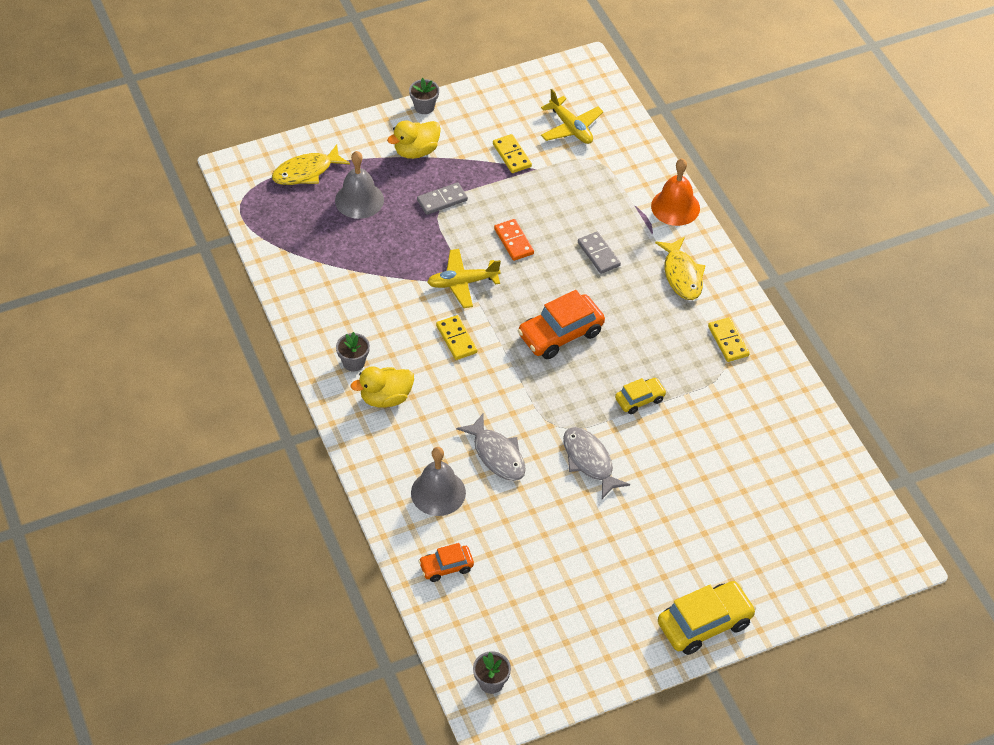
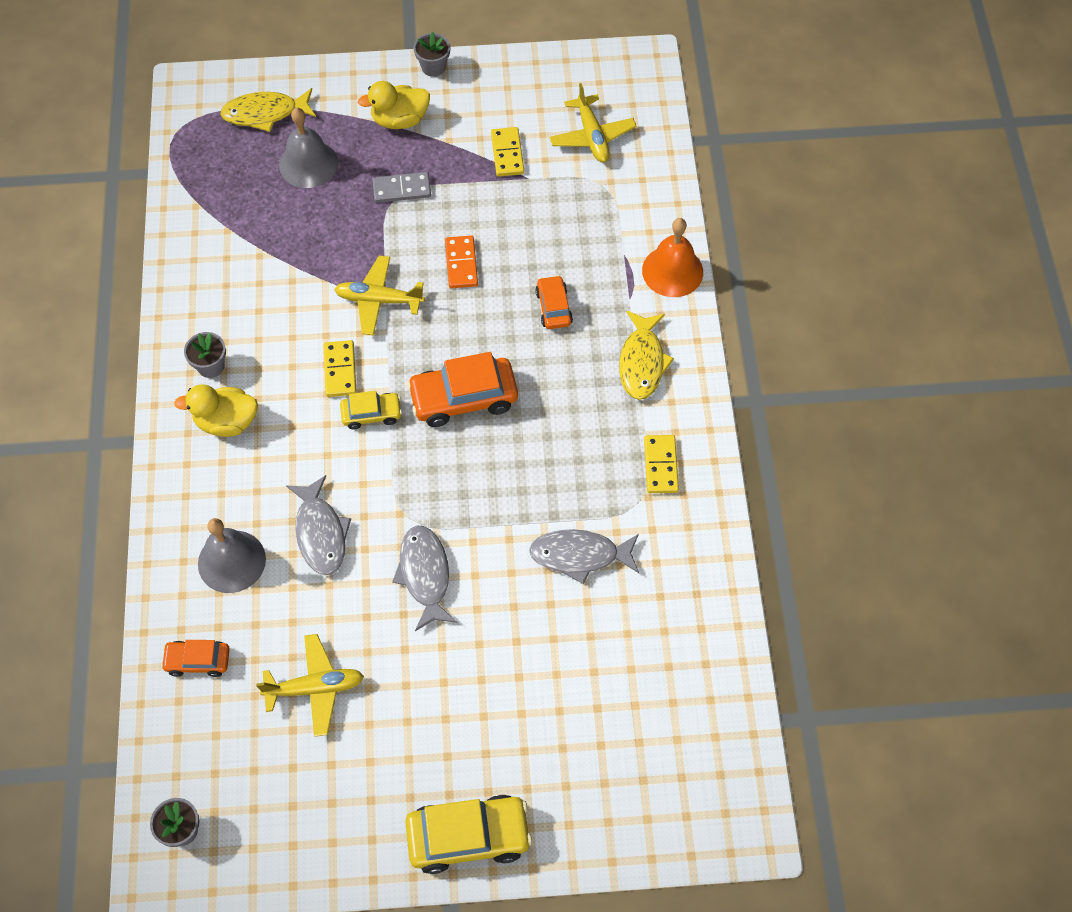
camera: 20 degrees right, 10 degrees up
(544, 559) = (315, 688): none -> yellow plane
(598, 254) = (553, 307): grey domino -> orange car
(640, 399) = (520, 511): yellow car -> yellow car (371, 414)
(697, 417) = (580, 555): none -> grey fish

